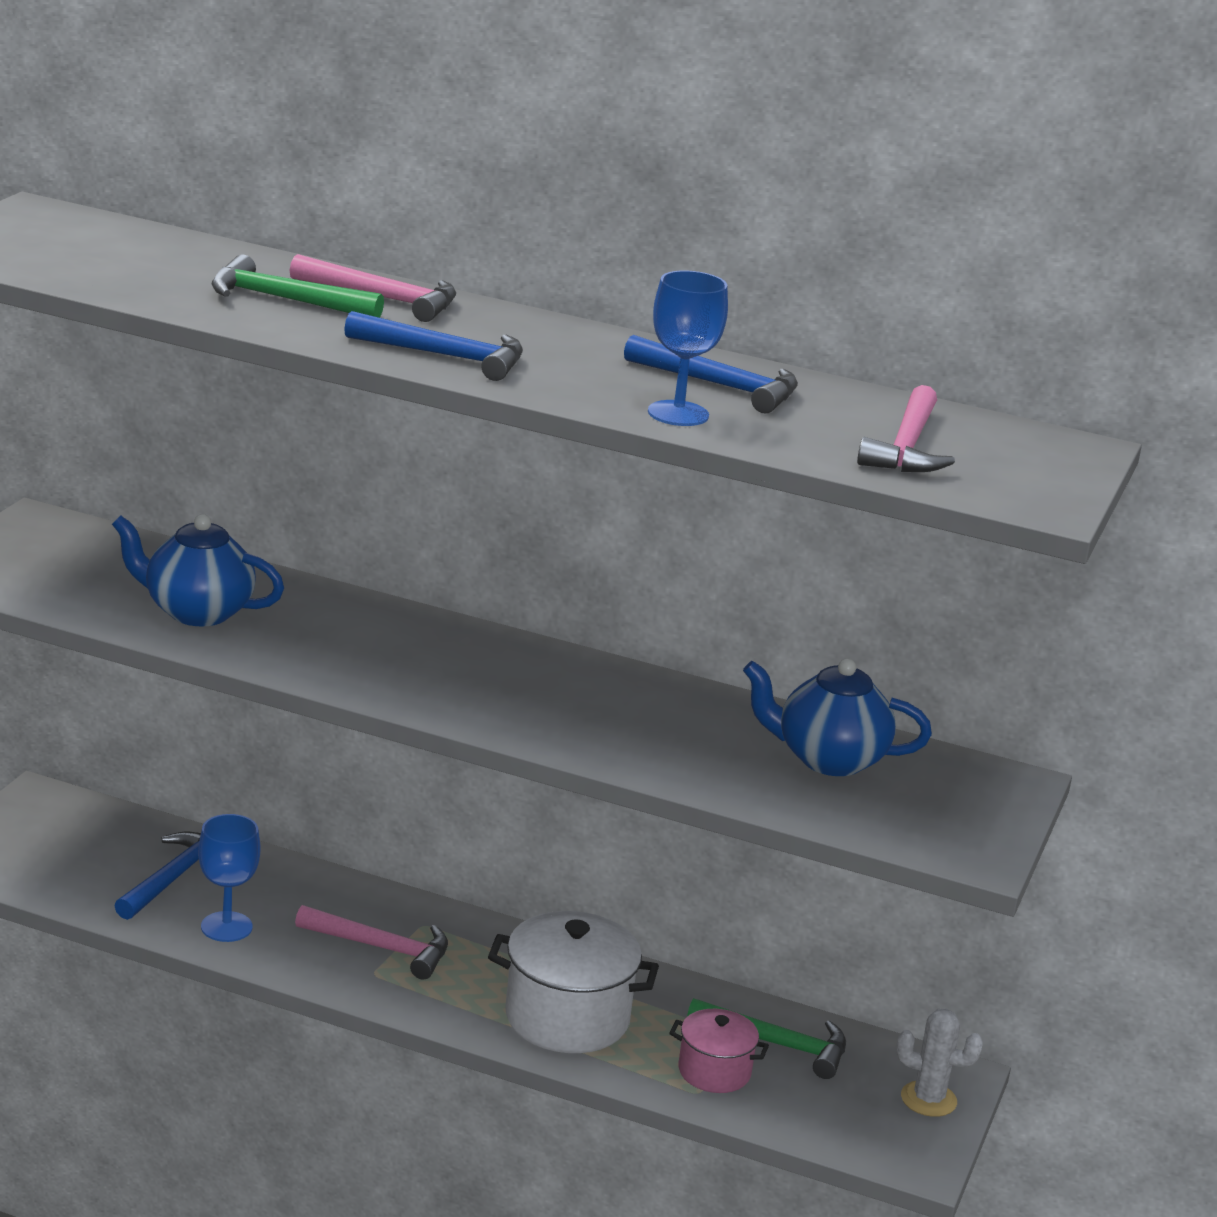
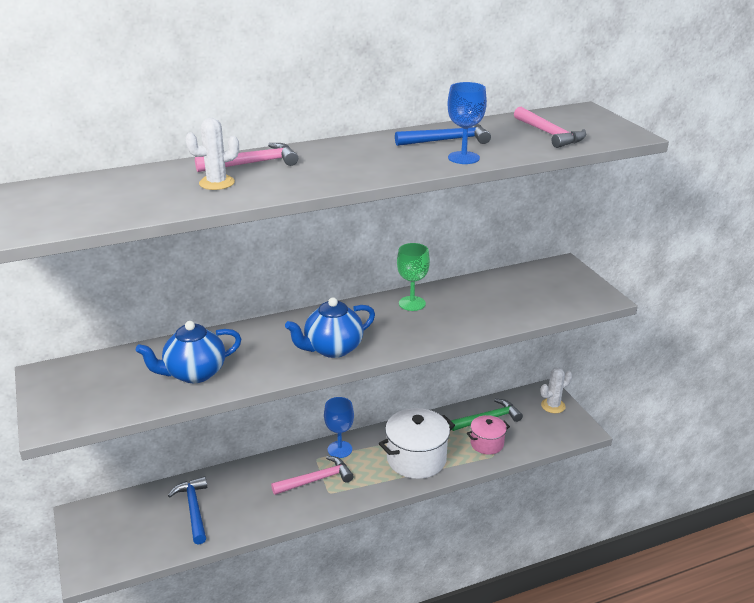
camera: 40 degrees left, 5 degrees up
(226, 927) = (247, 515): blue goblet -> blue goblet (339, 449)
(284, 300) = (217, 183): green hammer -> white cactus
(446, 356) = (336, 176): blue hammer -> none
(640, 694) = (412, 303): none -> green goblet
(828, 759) = (507, 291): blue teapot -> blue teapot (332, 349)

